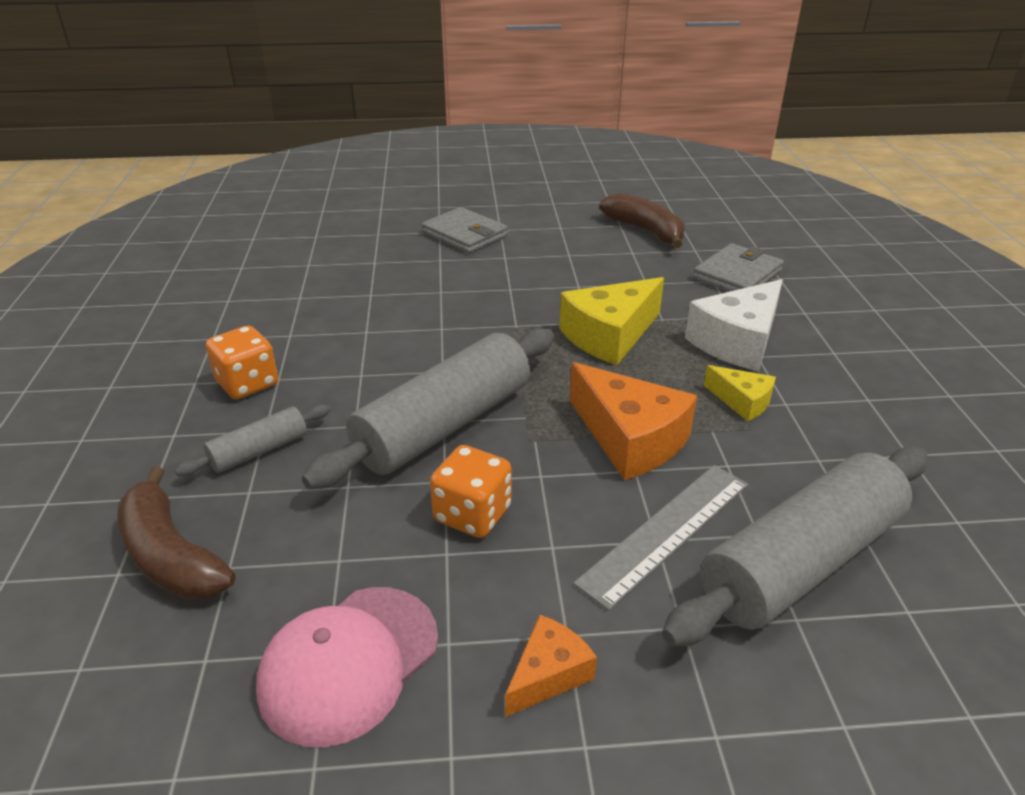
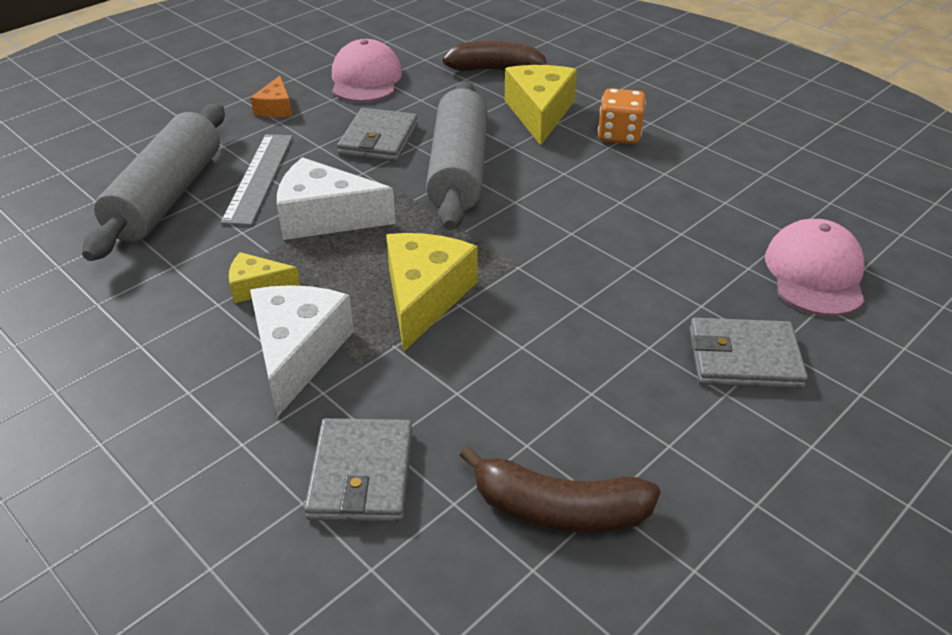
camera: 140 degrees right, 5 degrees up
(259, 451) = (539, 113): grey rolling pin -> yellow cheese
(347, 244) = (815, 273): none -> pink cap
(472, 514) = (379, 139): orange dice -> grey wallet
(630, 439) = (325, 217): orange cheese -> white cheese

